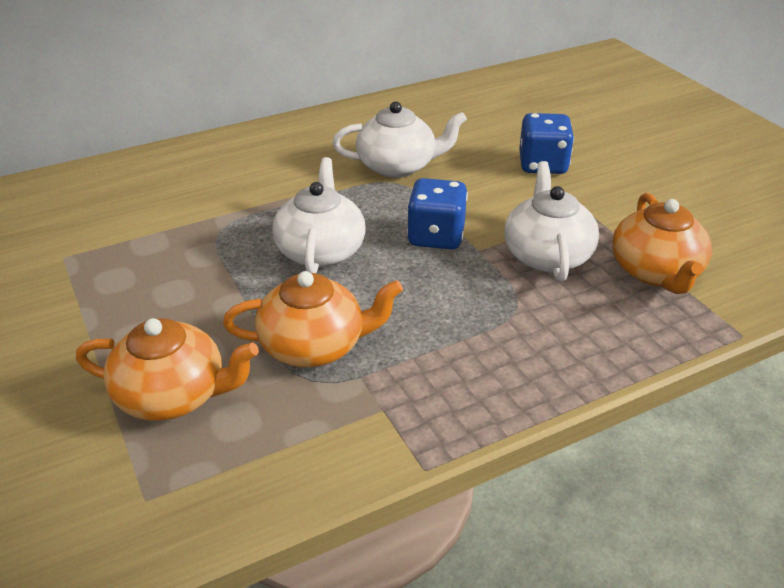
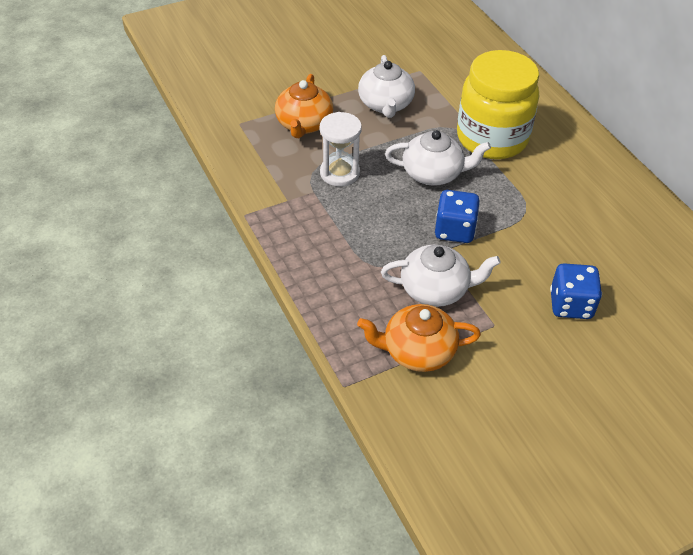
camera: 90 degrees right, 10 degrees up
(250, 199) = (492, 138): none -> yellow jar
(314, 346) = (339, 173): orange teapot -> white hourglass
(398, 166) = (551, 213): white teapot -> white teapot (385, 104)

